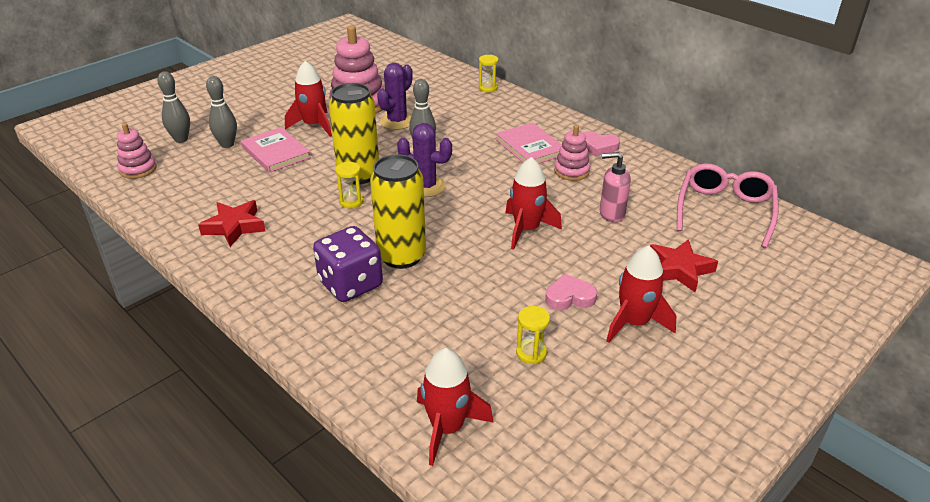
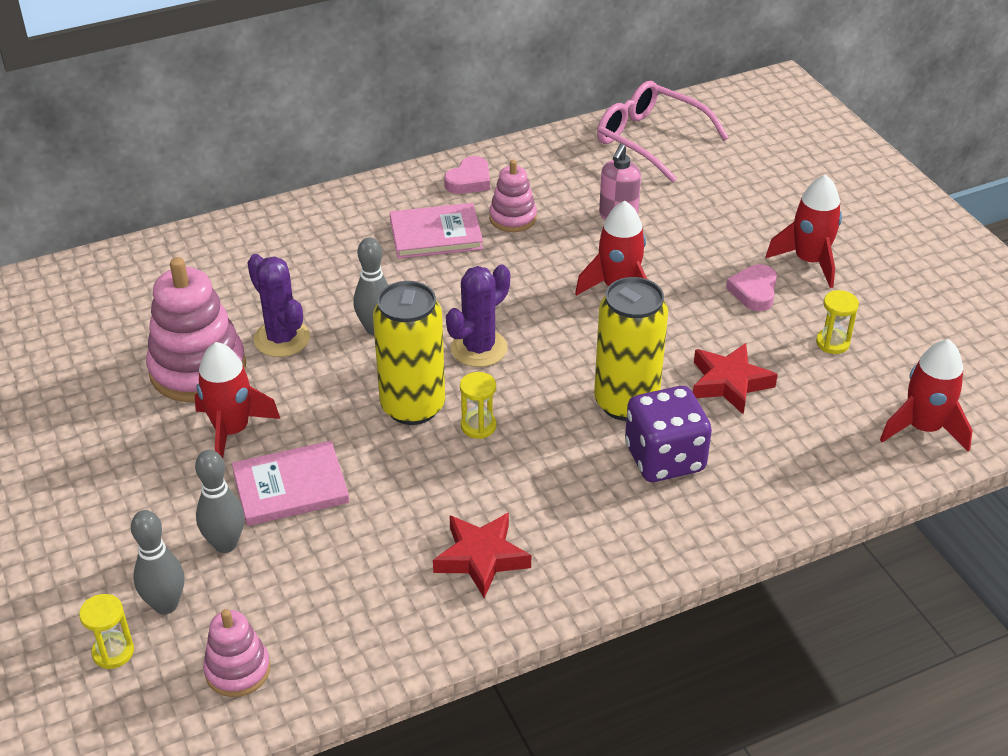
camera: 70 degrees left, 5 degrees up
(488, 88) = (244, 228): yellow hourglass -> yellow hourglass (113, 652)
(679, 269) = (737, 204): red star -> red star (729, 383)

